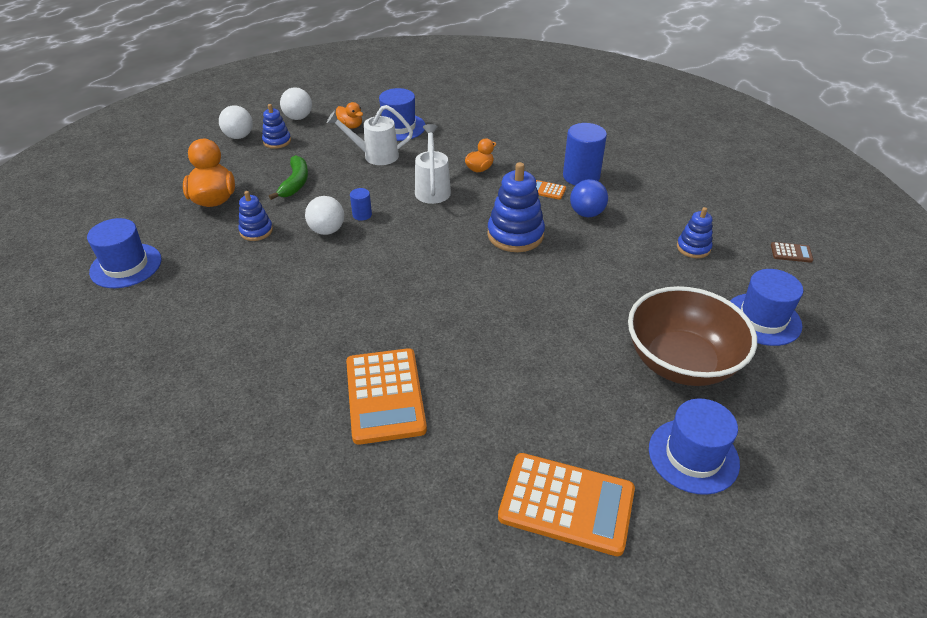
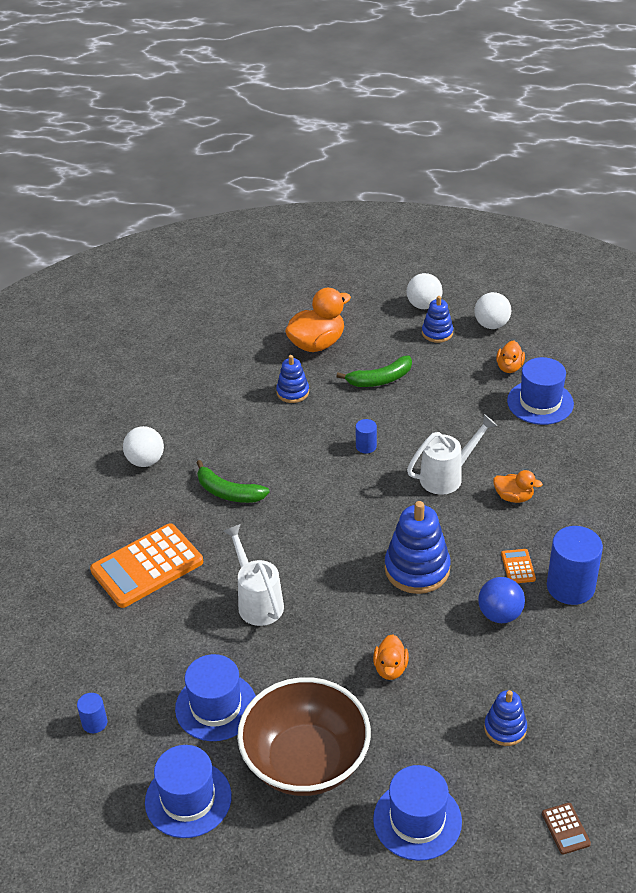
camera: 65 degrees right, 0 degrees up
(126, 266) = (199, 346): blue hat -> blue hat (216, 706)
(327, 230) = (326, 435): white ball -> white ball (145, 461)
(338, 309) = (228, 492): none -> green banana
(375, 156) = (471, 410): white watering can -> white watering can (257, 601)
(566, 504) = (94, 723): orange calculator -> blue cylinder
(607, 282) = (390, 668): none -> orange duck

